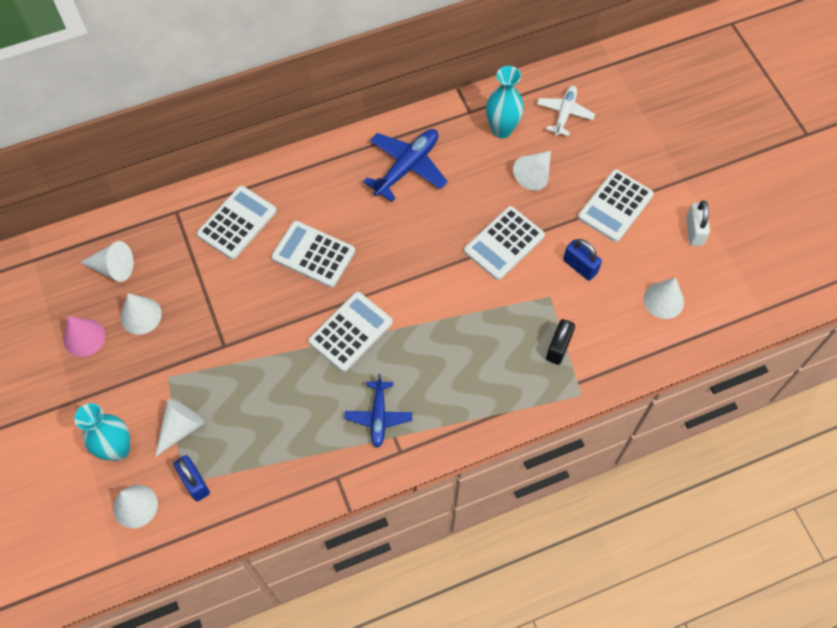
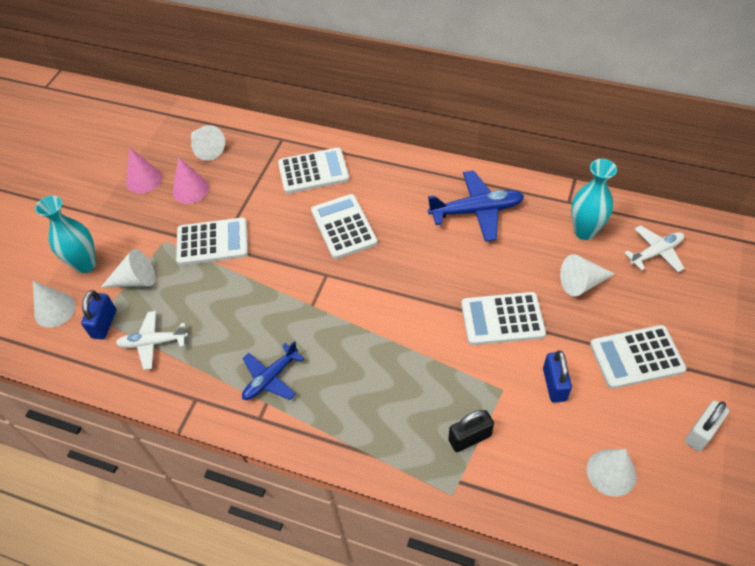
camera: 45 degrees right, 10 degrees down
(141, 315) = (190, 189): white cone -> pink cone
(254, 464) = (153, 343): none -> white plane
(350, 332) = (314, 300): white calculator -> white calculator (212, 242)

